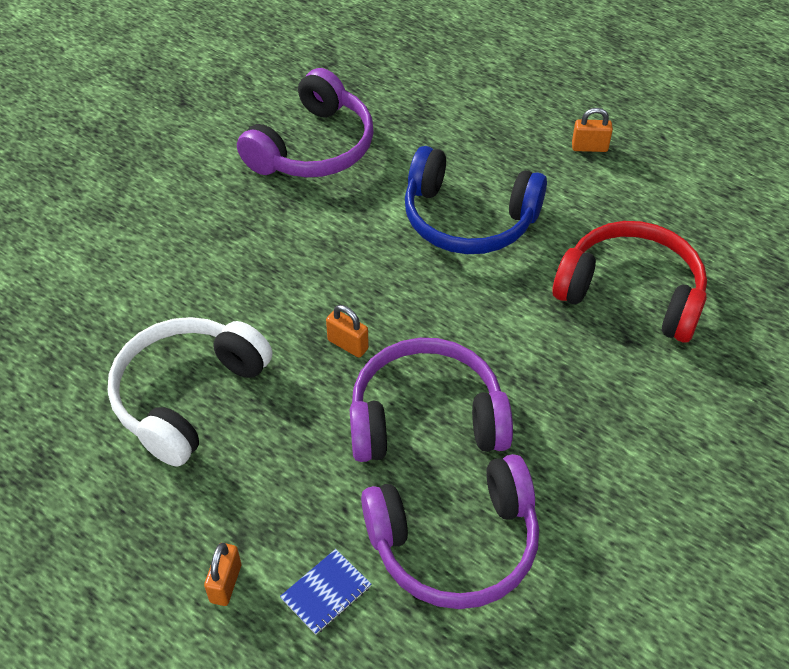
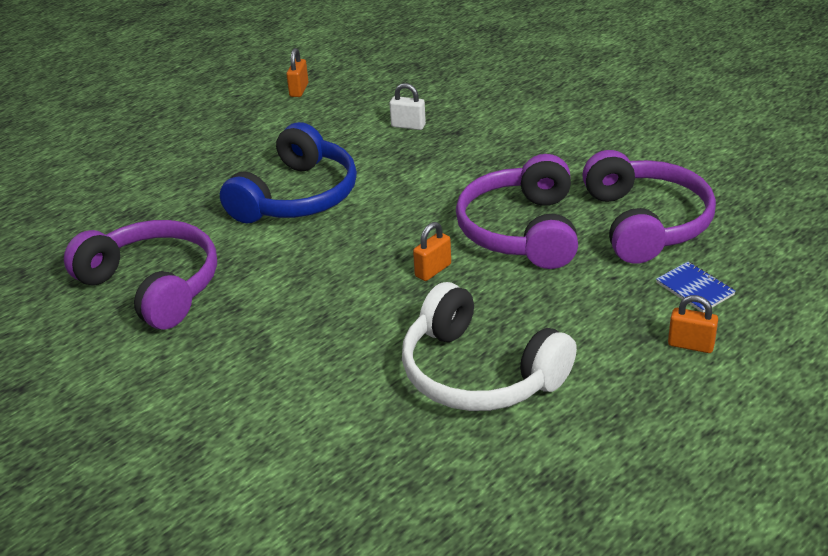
camera: 80 degrees left, 15 degrees down
(589, 147) = (233, 129): orange padlock -> orange padlock (299, 90)
(631, 293) = (408, 126): red headphones -> white padlock

